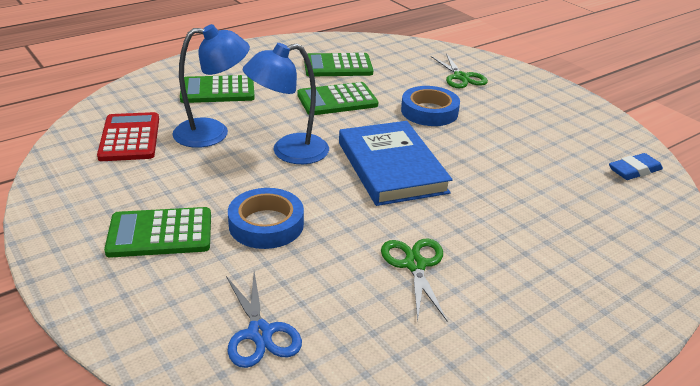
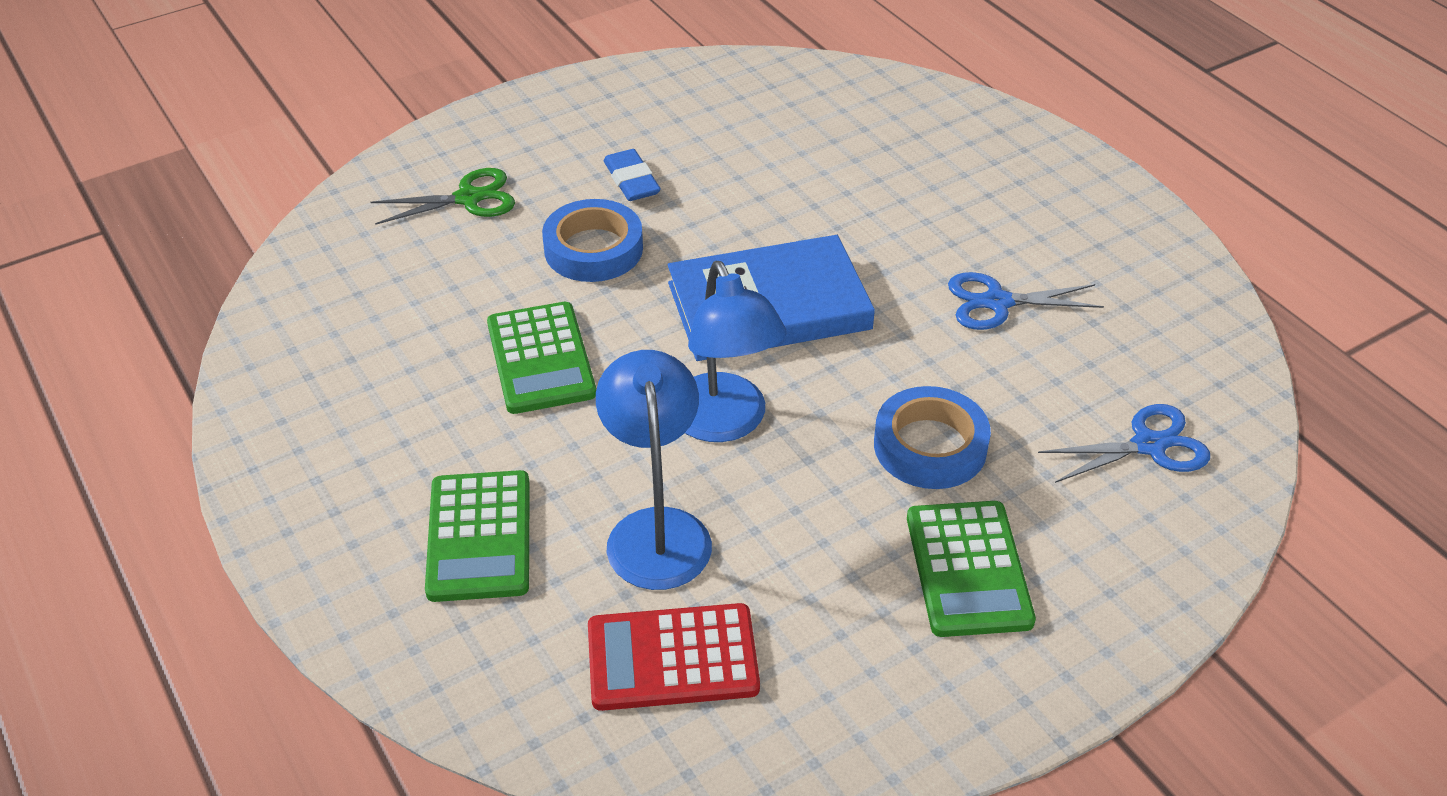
camera: 85 degrees left, 10 degrees up
(338, 66) = (393, 353): green calculator -> none
(415, 265) = (997, 302): green scissors -> blue scissors
(634, 170) = (770, 84): blue eraser -> blue eraser (632, 181)

